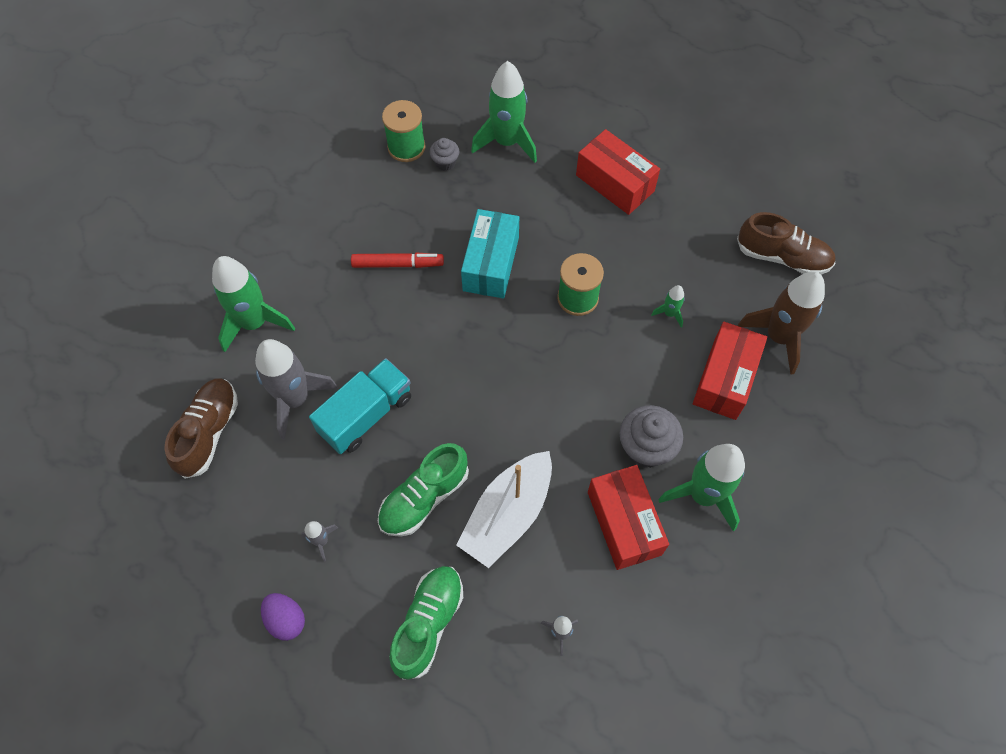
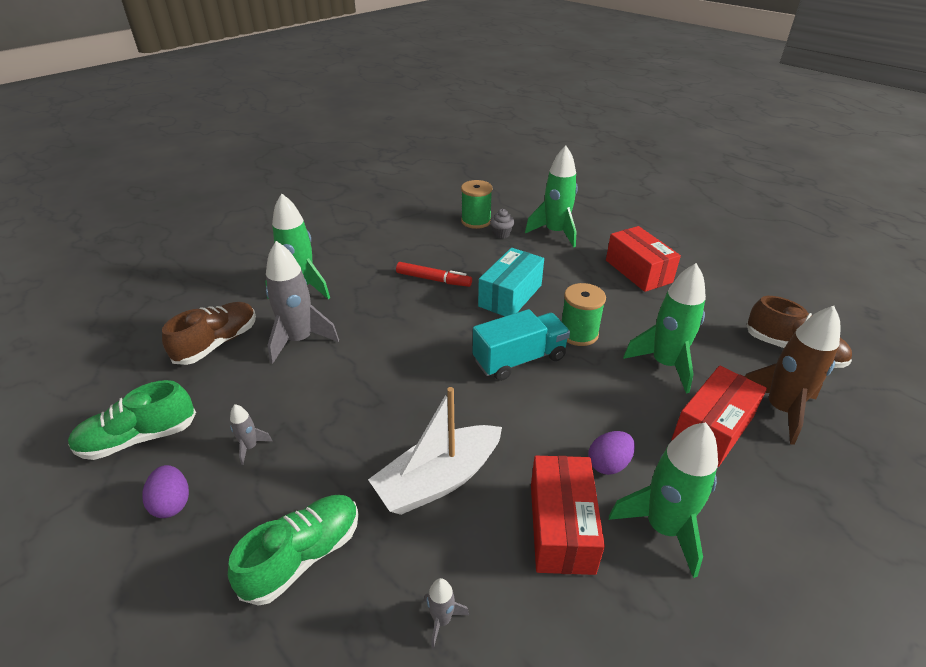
camera: 20 degrees right, 25 degrees down
(366, 415) = (350, 365): turquoise truck -> turquoise truck (519, 359)
(424, 497) = (364, 441): green shoe -> green shoe (139, 438)
(646, 448) = (608, 464): grey cupcake -> purple egg
(669, 313) = (665, 364): green rocket -> green rocket, size x2.22

